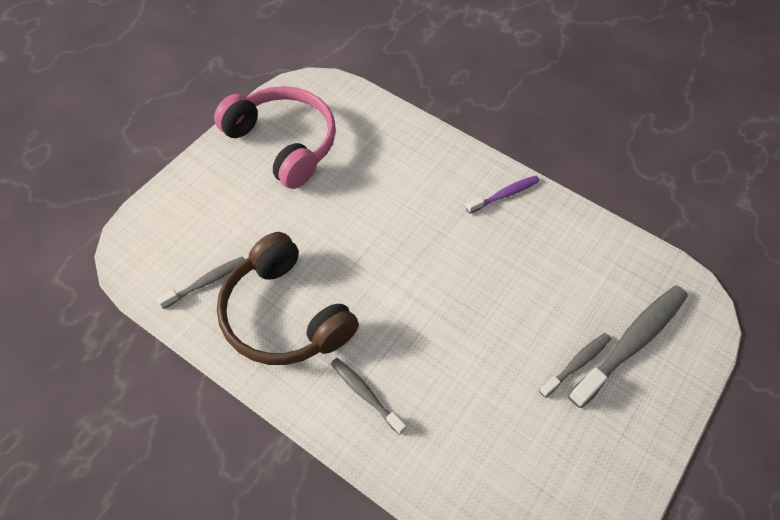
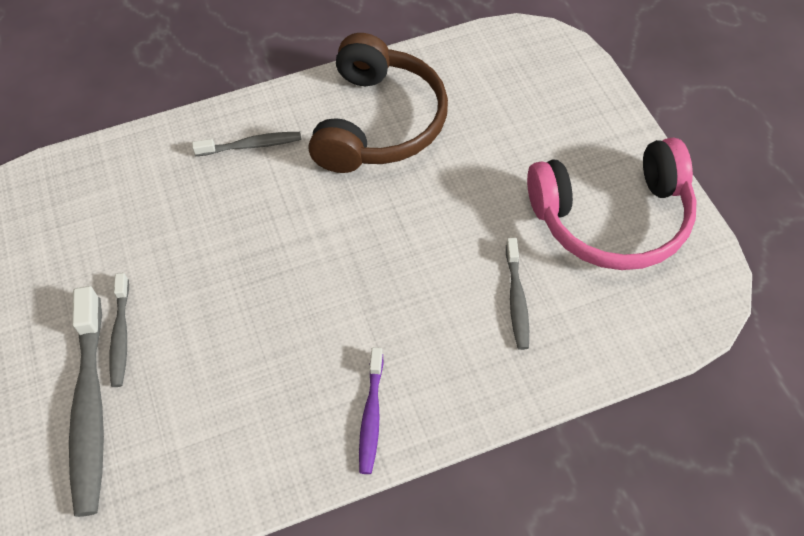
camera: 130 degrees right, 0 degrees up
(206, 282) = (461, 82): grey toothbrush -> grey toothbrush (517, 299)
(284, 315) = (379, 123): brown headphones -> brown headphones turned 105 degrees clockwise

